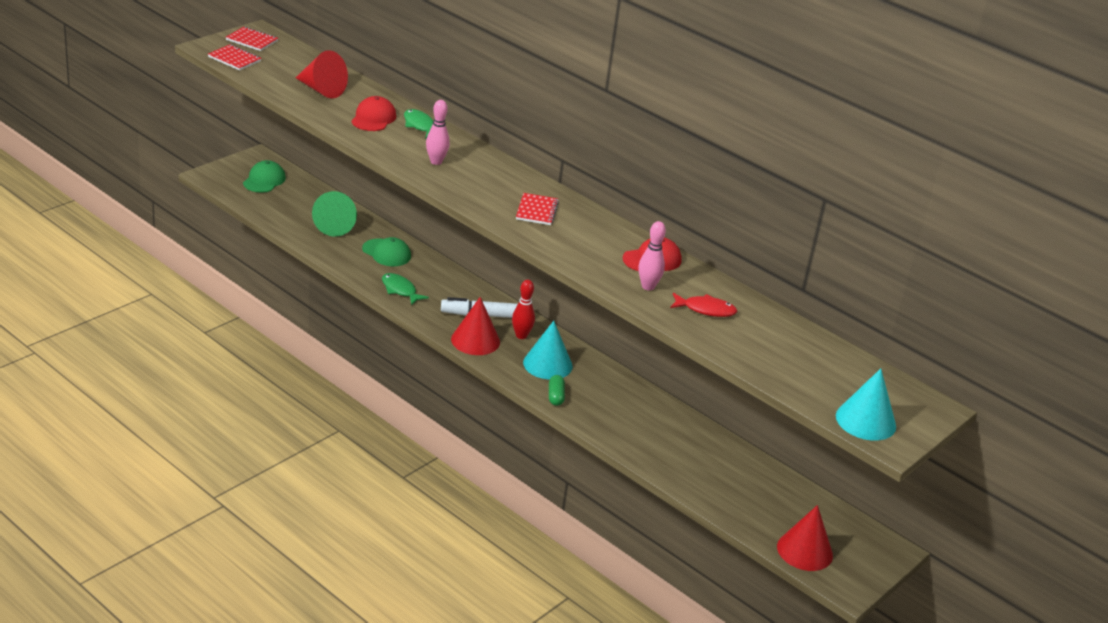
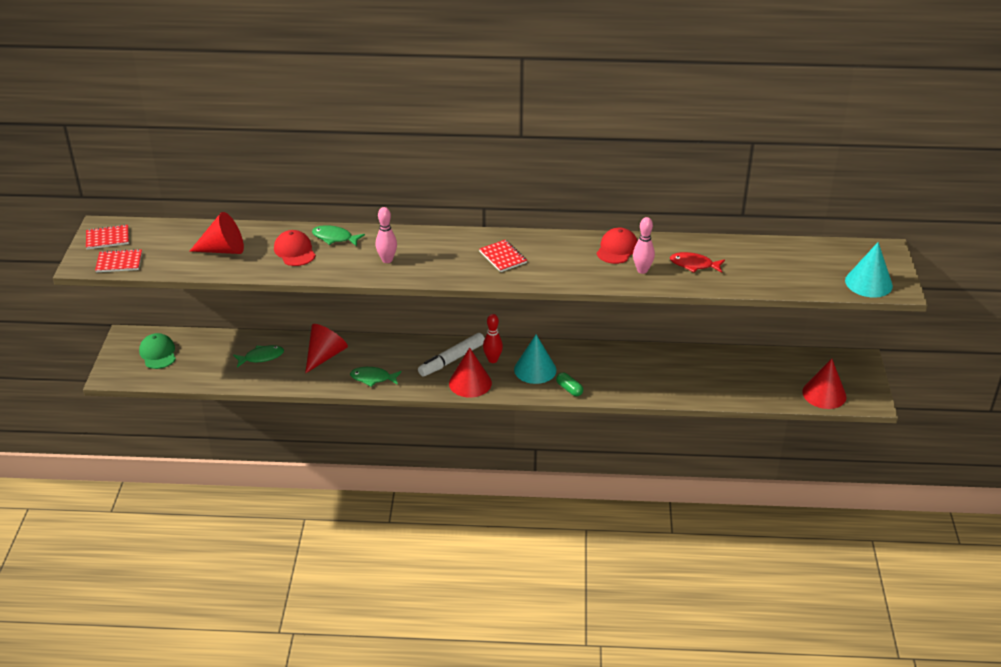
camera: 35 degrees left, 5 degrees up
(336, 226) = (261, 357): green cone -> green fish
(386, 253) = (325, 355): green cap -> red cone
(706, 310) = (694, 265): red fish -> red fish turned 135 degrees counterclockwise

